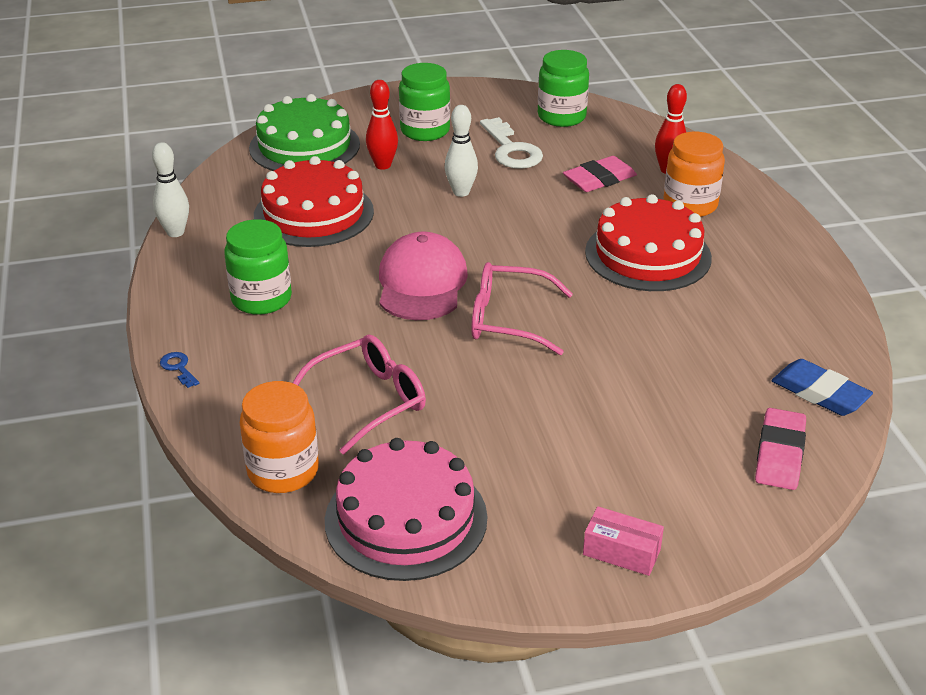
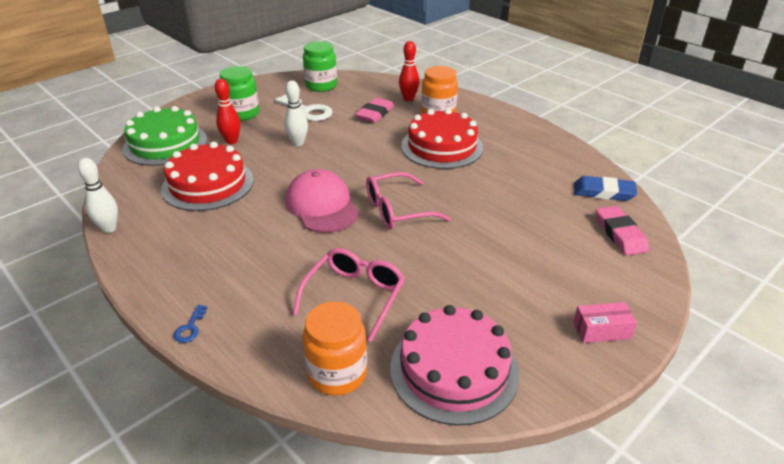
camera: 30 degrees left, 0 degrees up
(178, 368) = (190, 327): blue key -> blue key turned 105 degrees counterclockwise
(261, 299) = (216, 253): green jar -> none

